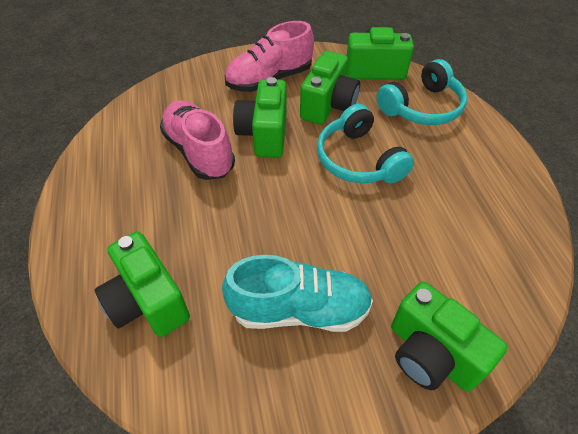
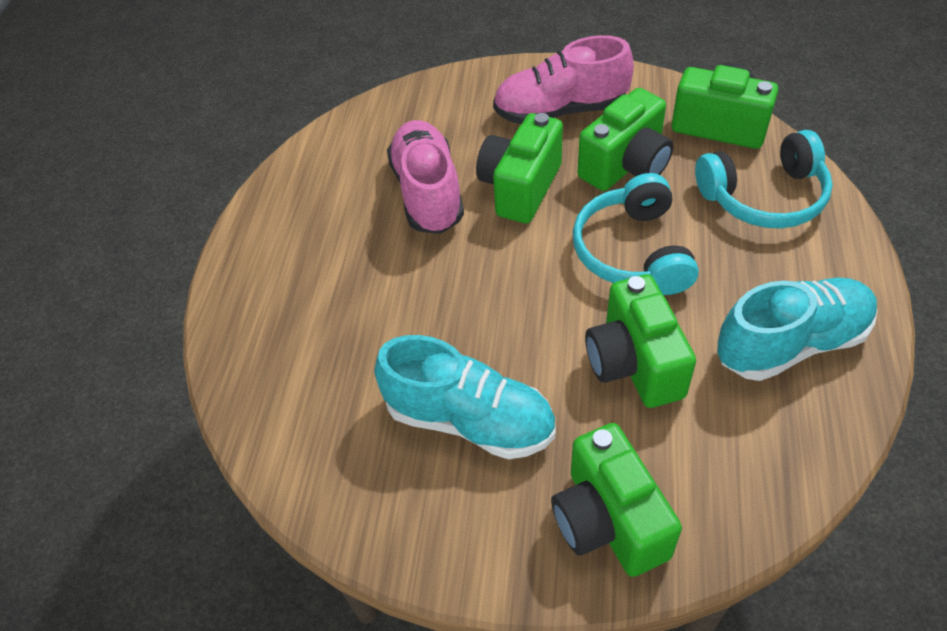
camera: 25 degrees right, 0 degrees up
(148, 302) = (301, 360): green camera -> green camera (634, 363)
(484, 194) = (791, 343): none -> turquoise shoe

